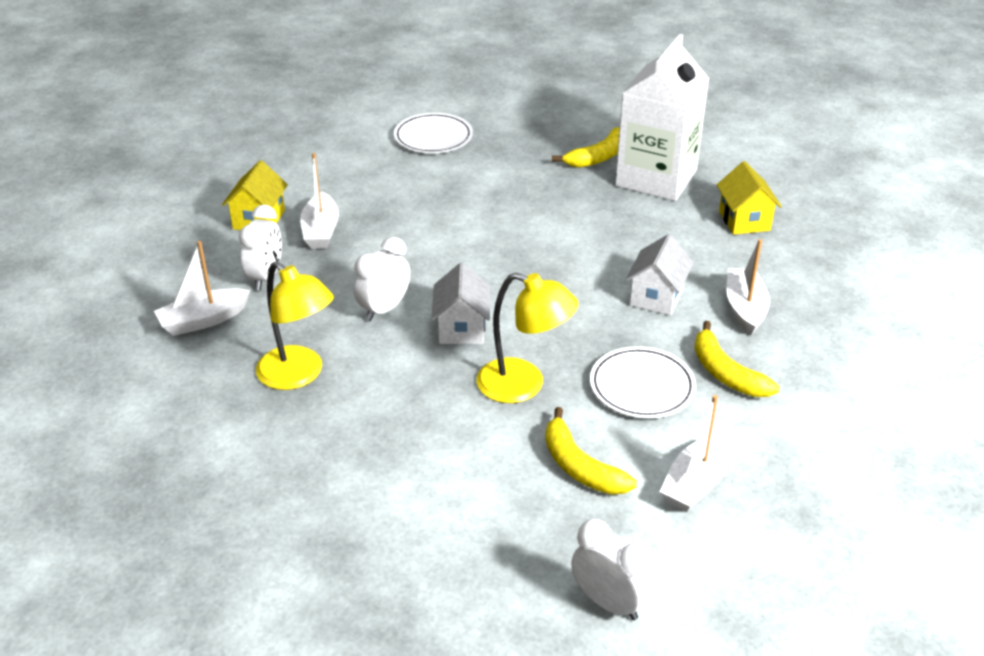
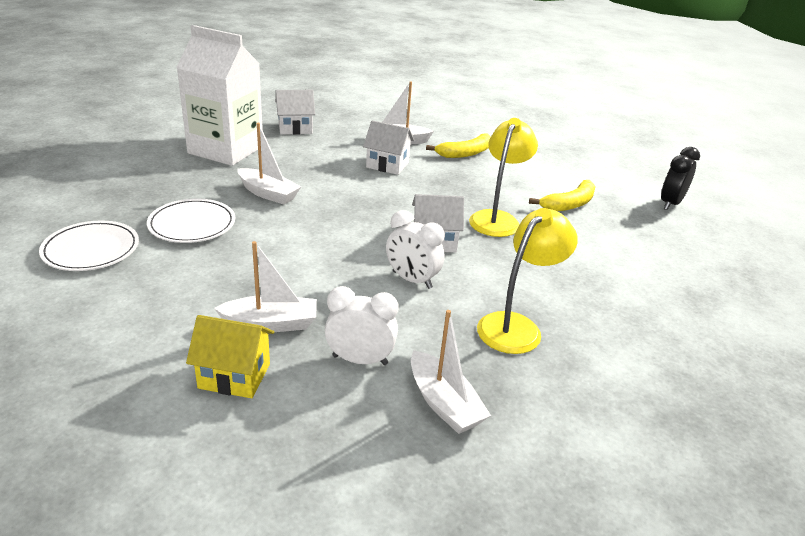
camera: 95 degrees left, 5 degrees down
(597, 157) = (180, 169): yellow banana -> none
(609, 603) = (670, 204): white clock -> black clock
(642, 386) = (485, 179): white plate -> white plate (192, 224)
(696, 483) = (565, 172): white boat -> white boat (268, 193)
(744, 220) = (295, 128): yellow house -> white house

